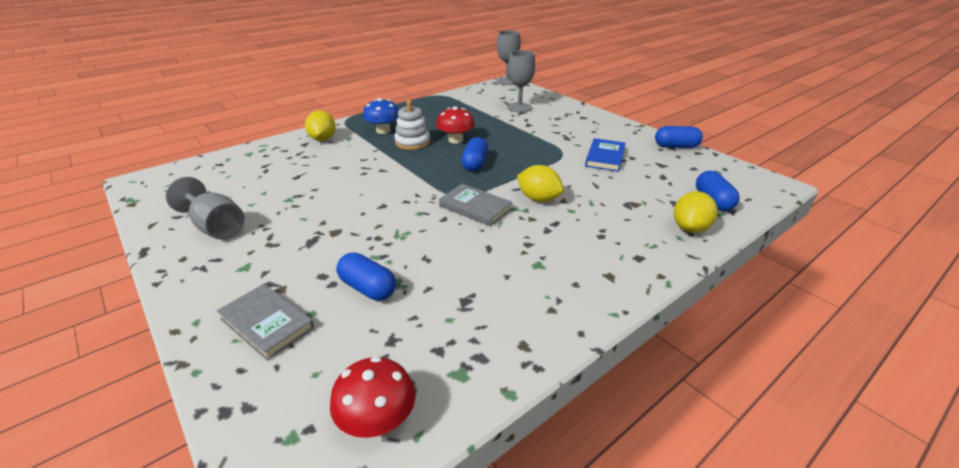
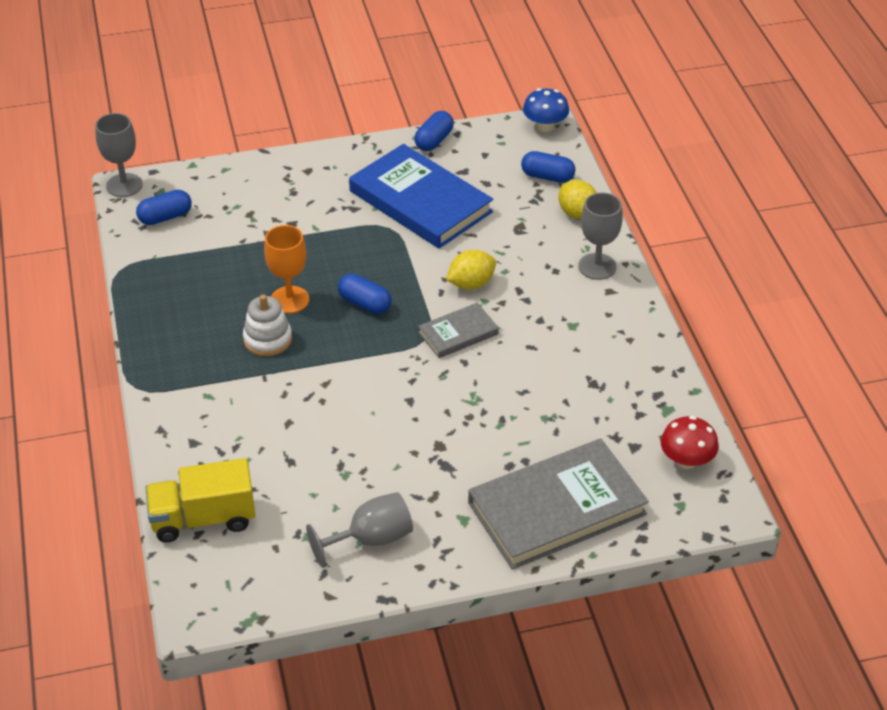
camera: 65 degrees left, 10 degrees up
(233, 162) = (203, 518): none -> yellow truck
(266, 323) = (557, 509): grey book -> grey book, size x2.01
(323, 139) = (192, 422): yellow lemon -> none
(368, 288) = (545, 438): blue capsule -> blue capsule (165, 217)
(383, 130) = (208, 357): blue mushroom -> blue mushroom (545, 126)
(456, 140) = (289, 300): red mushroom -> orange goblet
(519, 107) = (233, 210): grey goblet -> grey goblet (597, 266)
(605, 157) = (420, 201): blue book -> blue book, size x2.01

